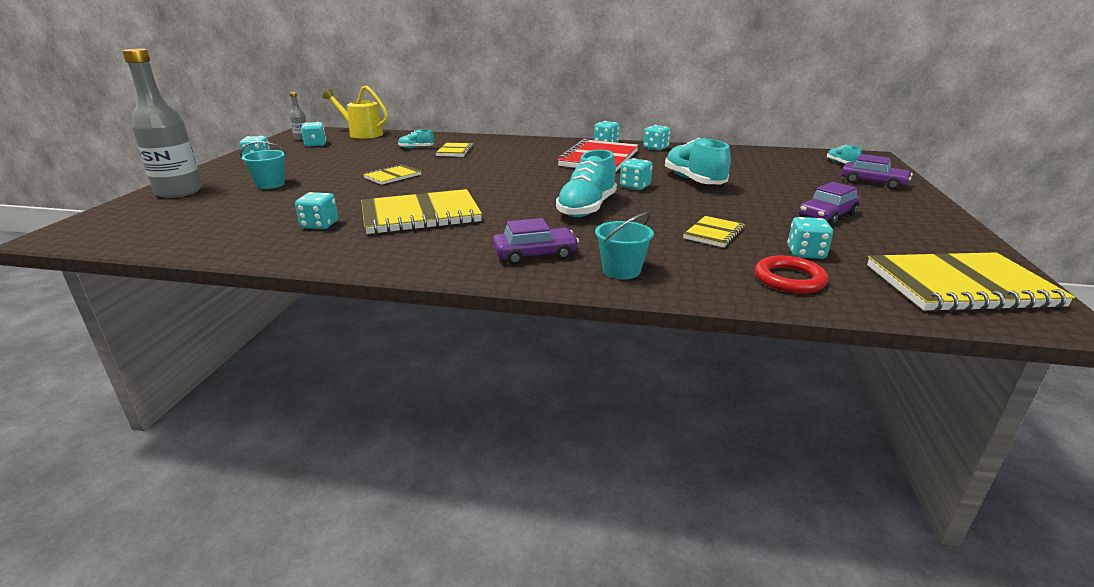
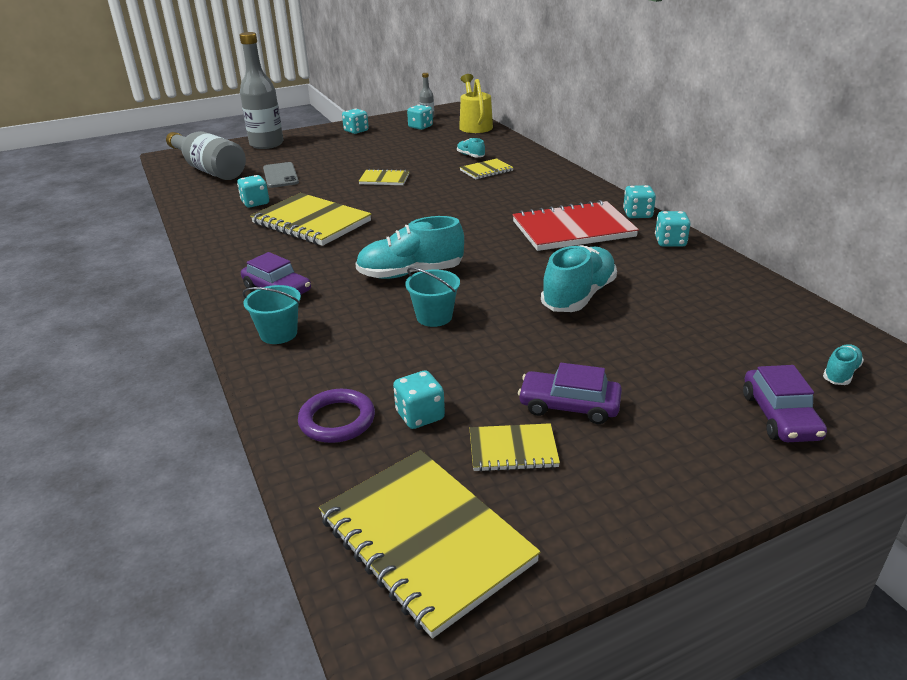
camera: 55 degrees right, 5 degrees up
(168, 226) = (209, 170): none -> grey bottle
(270, 184) = (312, 157): turquoise bucket -> turquoise bucket (434, 317)
(280, 203) = (280, 175): none -> grey phone
(635, 186) = (507, 274): turquoise dice -> none
(713, 233) = (418, 351): yellow notebook -> yellow notebook (513, 450)
(789, 279) = (337, 420): red ring -> purple ring

